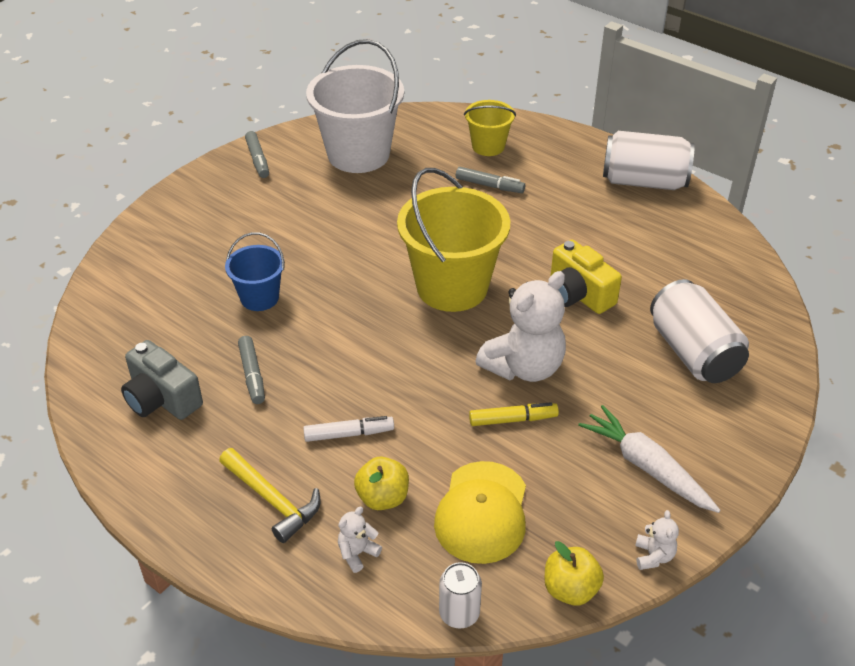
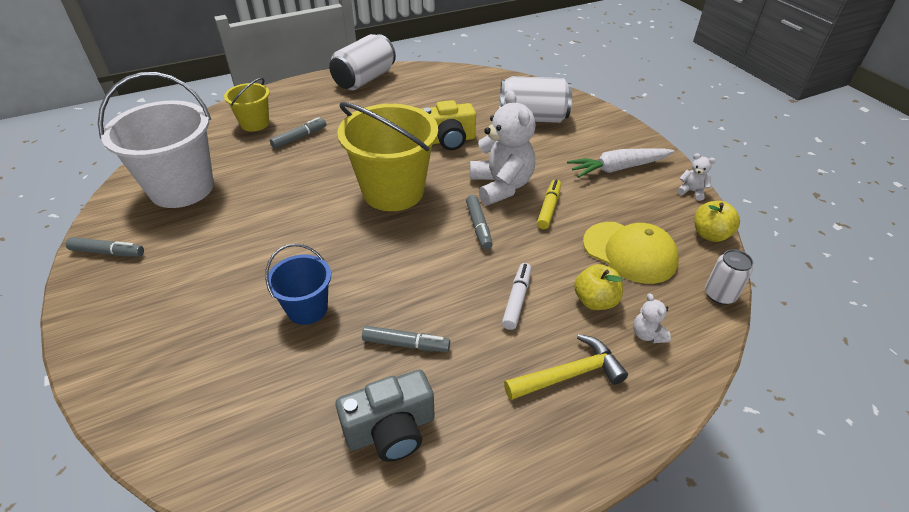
camera: 65 degrees left, 0 degrees up
(441, 371) = (478, 226): none -> grey marker

